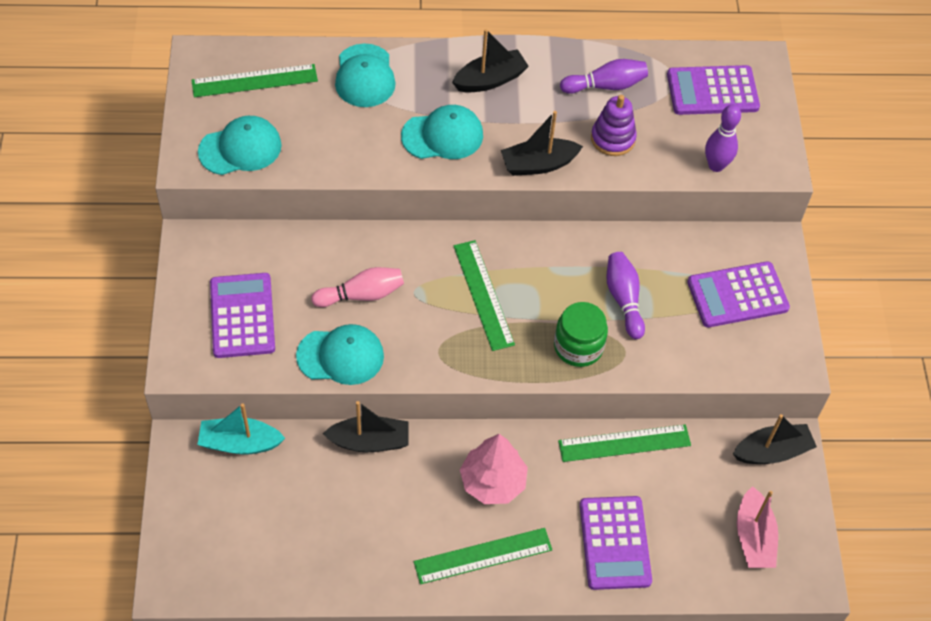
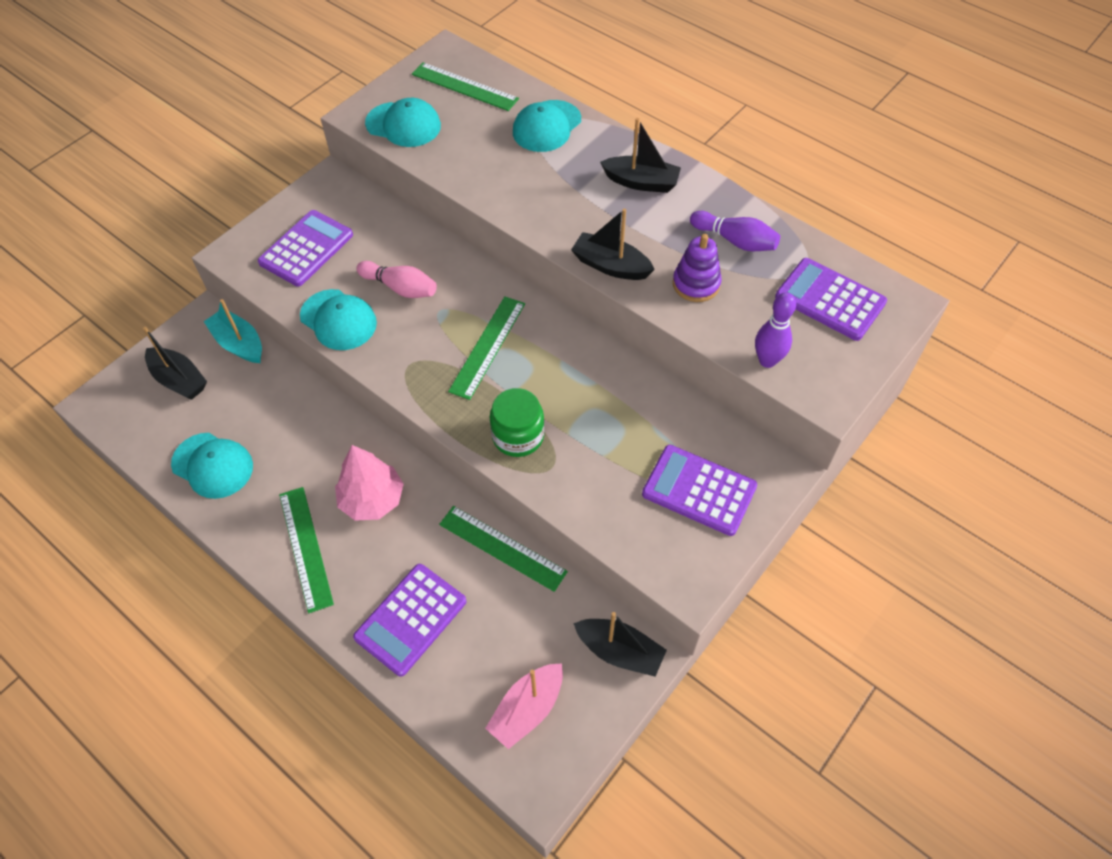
camera: 45 degrees right, 0 degrees up
(369, 441) = (321, 405): black boat -> black boat (179, 380)
(442, 135) = (558, 200): turquoise cap -> turquoise cap (212, 465)
(483, 555) = (306, 548): green ruler -> green ruler turned 45 degrees clockwise
(624, 299) = (595, 426): purple bowling pin -> none

